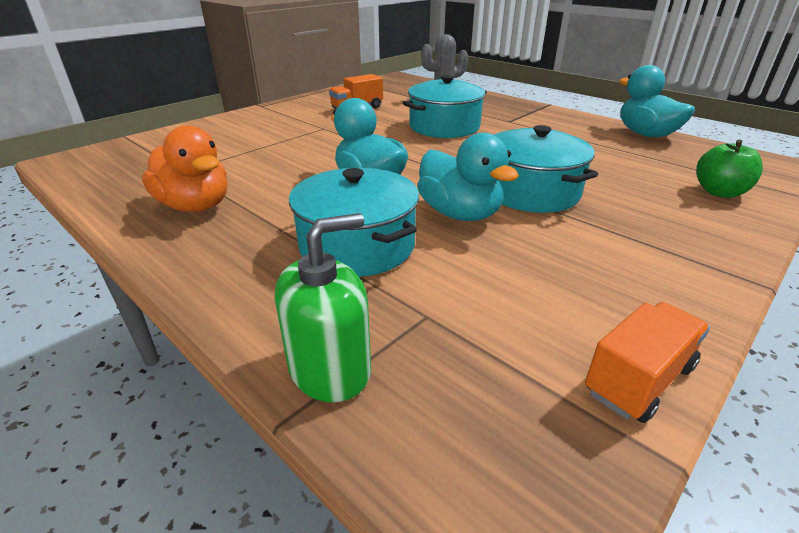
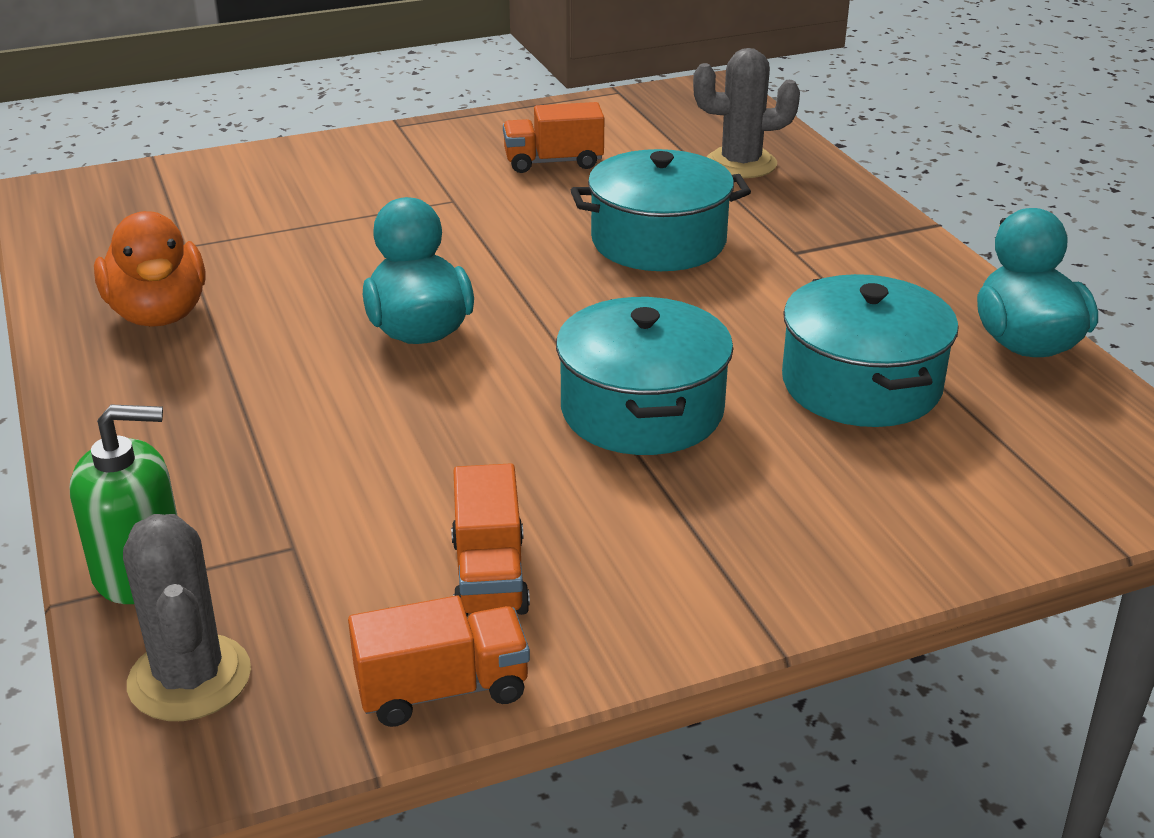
camera: 25 degrees right, 0 degrees up
(357, 245) = (303, 431): turquoise pot -> turquoise pot (861, 384)
(457, 444) = (189, 678): none -> grey cactus
(459, 214) = (489, 419): turquoise duck -> none
(568, 295) = (489, 576): none -> orange truck
(719, 192) = (964, 495): green apple -> none

